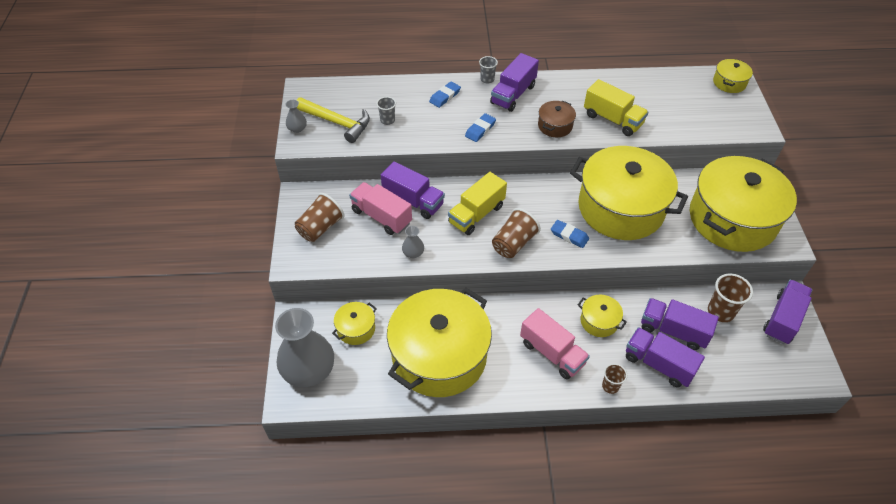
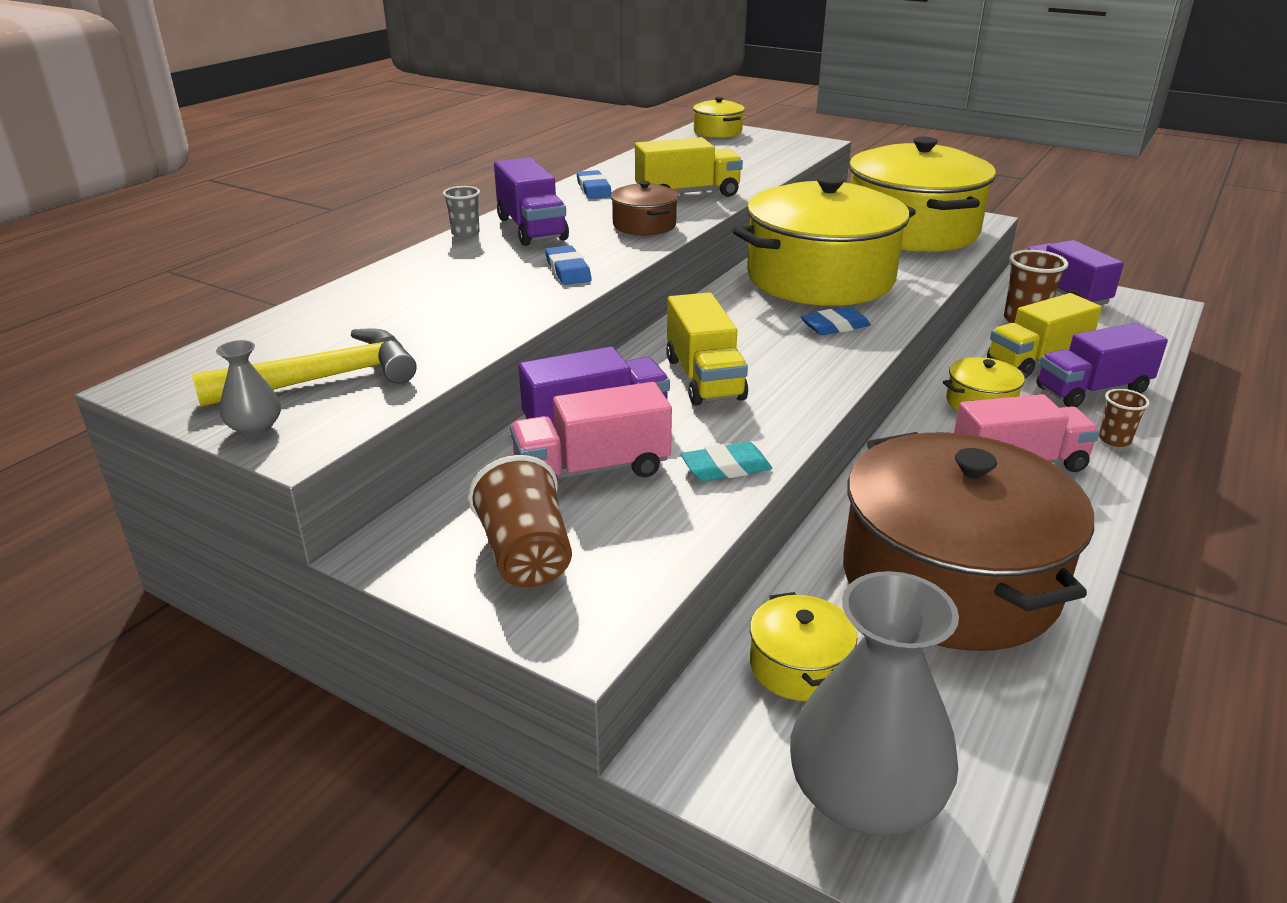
camera: 55 degrees left, 20 degrees down
(387, 120) = (410, 331): grey cup -> none
(413, 253) = (726, 468): grey vase -> turquoise eraser
(439, 356) = (949, 580): yellow pot -> brown pot
(445, 96) = (443, 271): blue eraser -> blue eraser (593, 189)
(513, 243) = (805, 371): brown cup -> none
(673, 331) = (1036, 359): purple truck -> yellow truck

